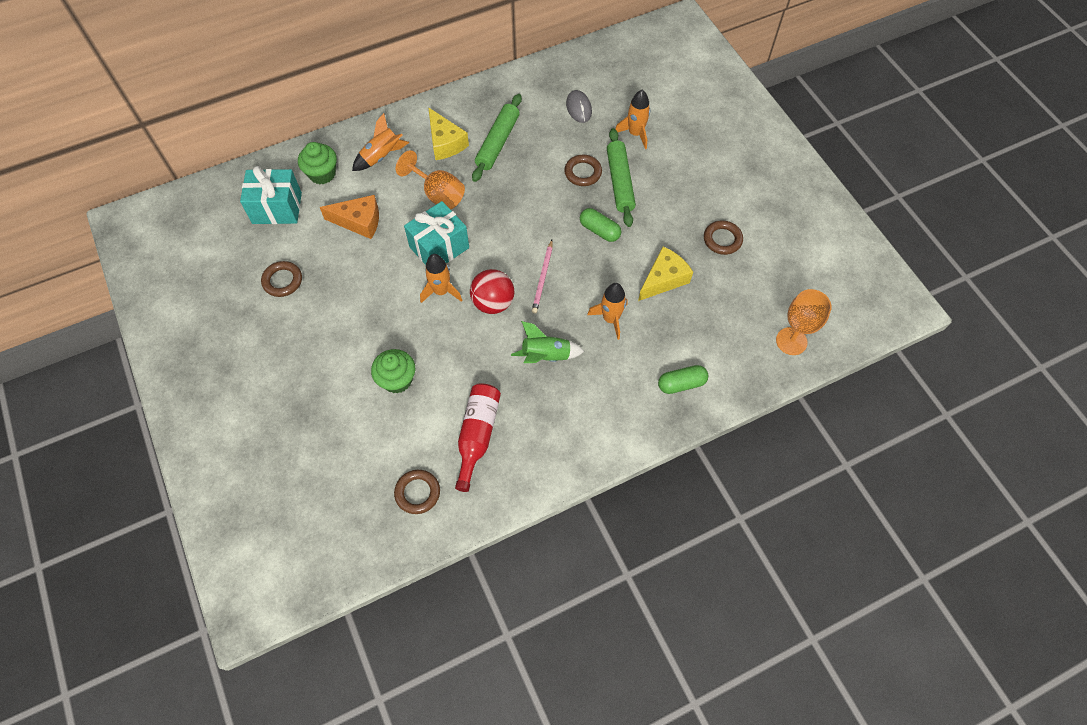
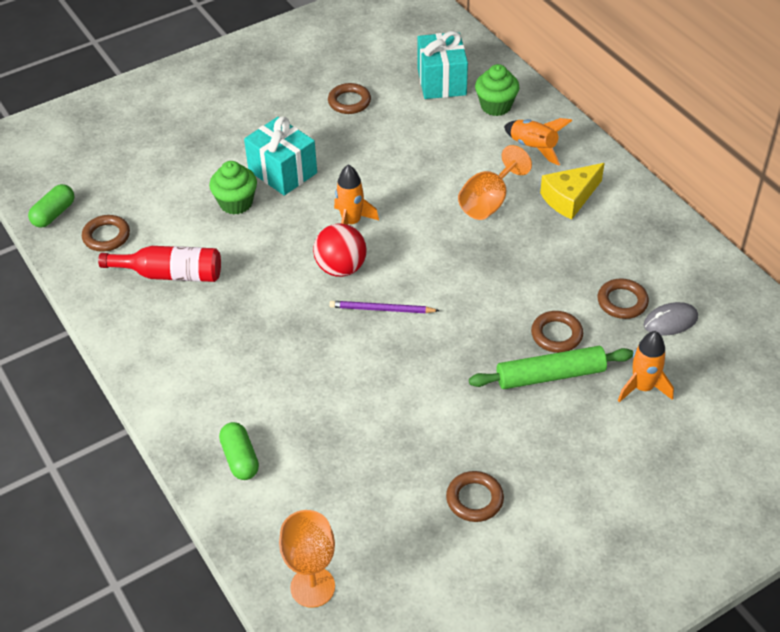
camera: 85 degrees right, 15 degrees down
(359, 221) = (436, 144): orange cheese -> none
(439, 247) = (411, 213): turquoise gift -> turquoise gift (283, 172)
(498, 142) = (584, 246): green rolling pin -> none
(543, 278) = (381, 309): pink pencil -> purple pencil
(546, 356) = (272, 322): green rocket -> none
(557, 130) = (622, 302): none -> brown ring
(599, 230) = (464, 359): green capsule -> green capsule (54, 214)
(610, 319) = (329, 380): orange rocket -> none
(663, 279) = (397, 433): yellow cheese -> none

